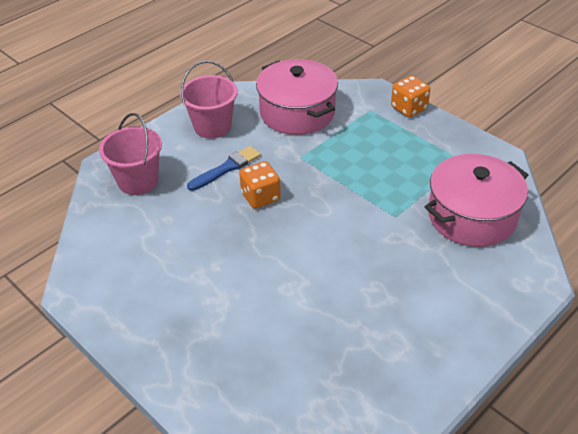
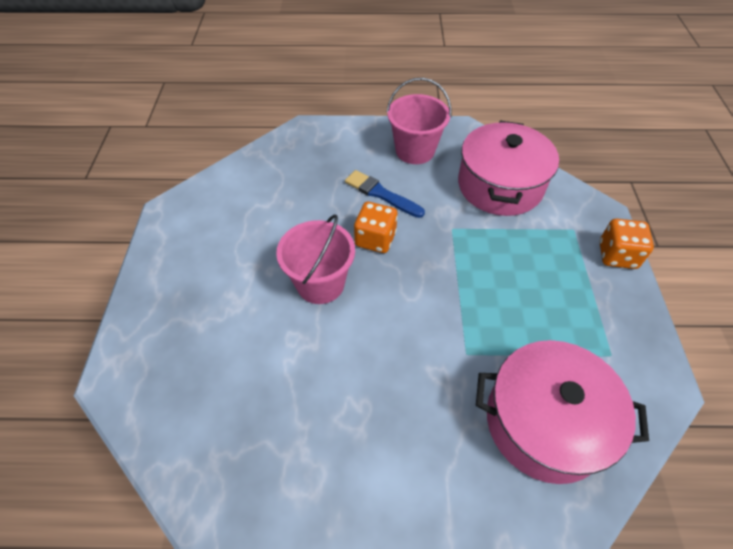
camera: 45 degrees right, 10 degrees up
(138, 181) = (308, 158): pink bucket -> pink bucket (320, 283)
(226, 168) = (381, 194): blue brush -> blue brush turned 150 degrees counterclockwise

